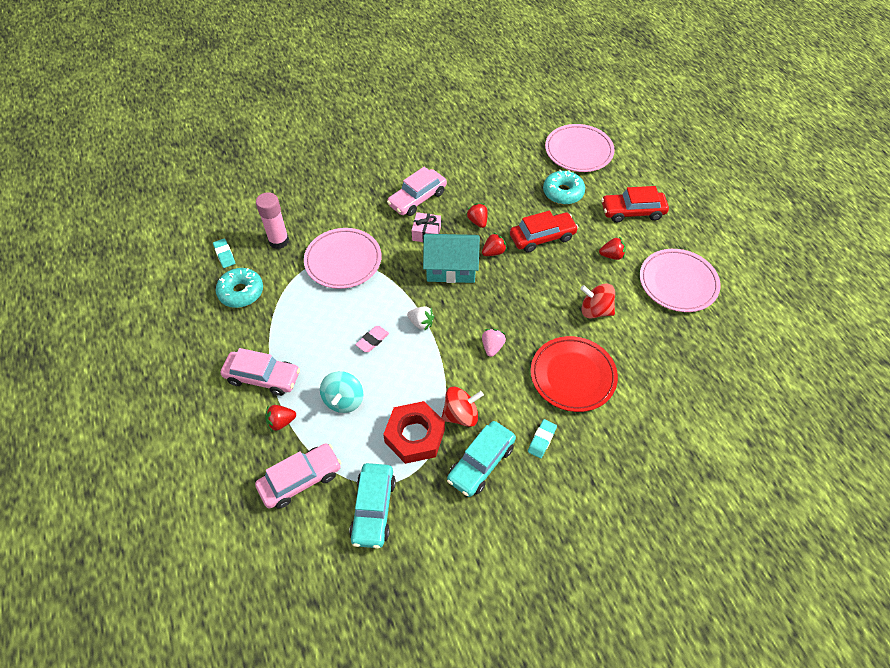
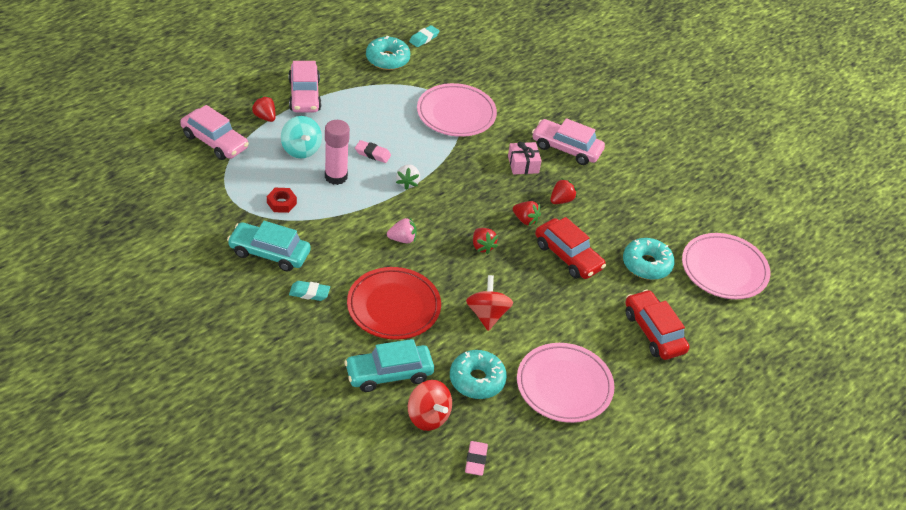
camera: 65 degrees right, 10 degrees down
(279, 241) = (458, 67): pink glue stick -> pink glue stick (336, 176)
(344, 400) = (301, 149): turquoise spinning top -> turquoise spinning top turned 105 degrees counterclockwise
(373, 509) = (202, 191): turquoise car -> turquoise car (389, 374)
(415, 436) = (281, 203): red nut -> red nut, size x0.50
(451, 268) = (486, 191): turquoise house -> none
(461, 415) = (315, 230): red spinning top -> red spinning top (428, 417)
(611, 255) = (574, 320): red strawberry -> red strawberry (482, 246)
(664, 338) = (477, 380): none -> turquoise donut
(746, 363) = (476, 460): none -> pink eraser

